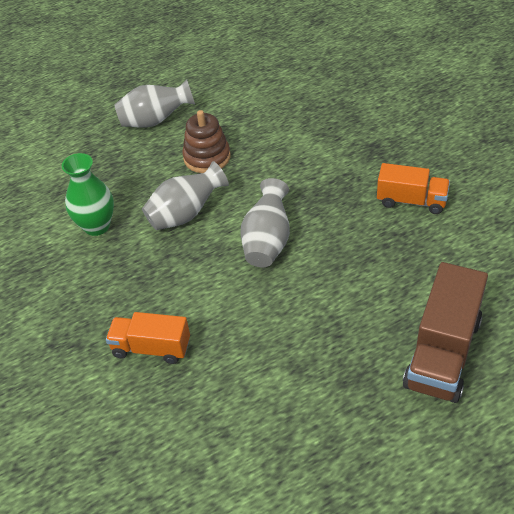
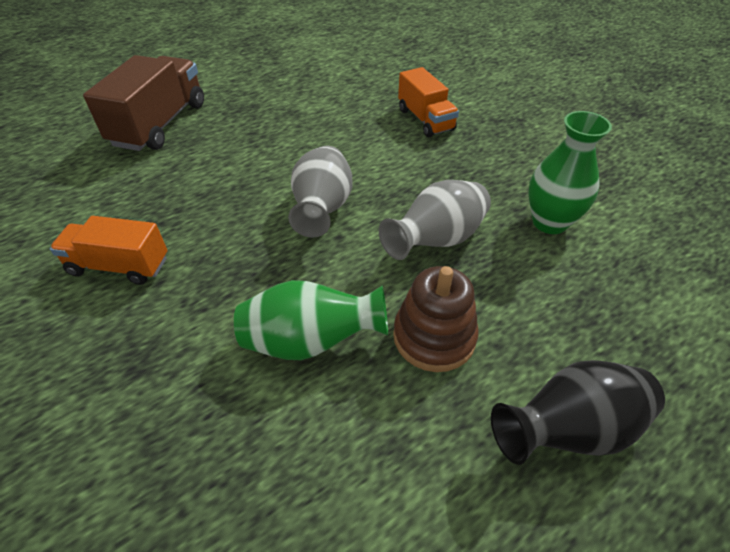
camera: 170 degrees right, 0 degrees up
(151, 348) = (425, 120): orange truck -> orange truck turned 60 degrees clockwise
(155, 121) = (569, 429): grey vase -> black vase
(278, 156) = (310, 341): none -> green vase

